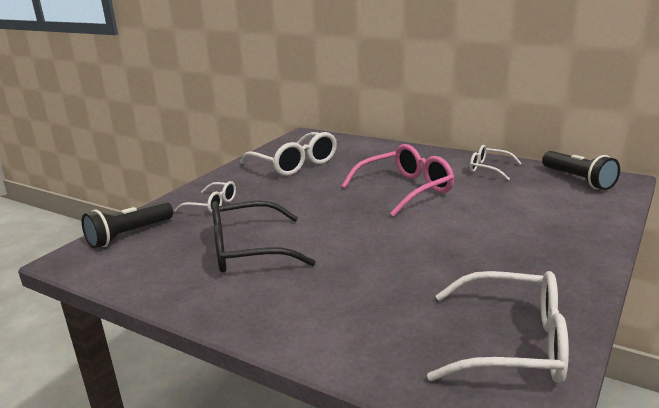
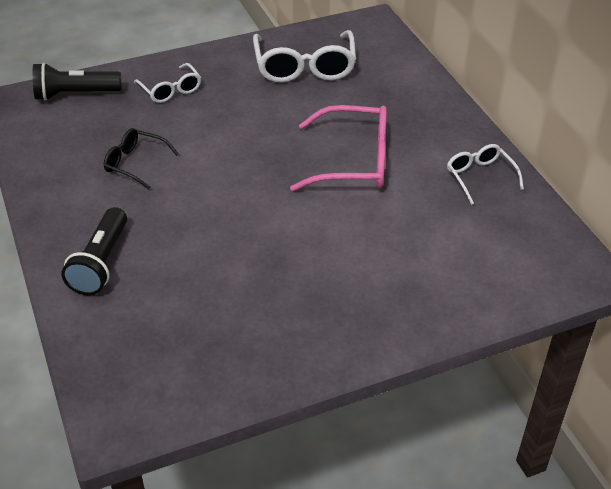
camera: 35 degrees right, 20 degrees up
(247, 250) = (135, 163): black glasses -> black glasses, size x0.57
(513, 344) = (193, 372): white glasses -> none
(578, 180) = (545, 246): black flashlight -> black flashlight (101, 263)

